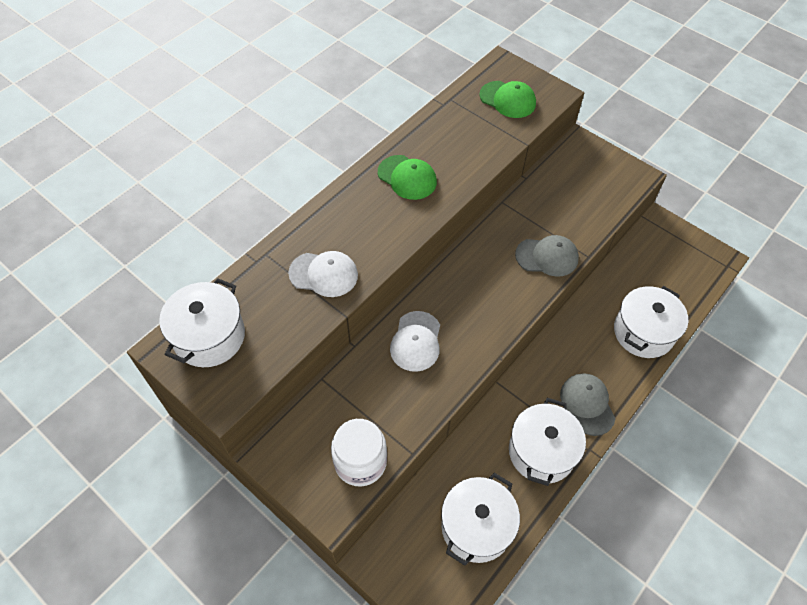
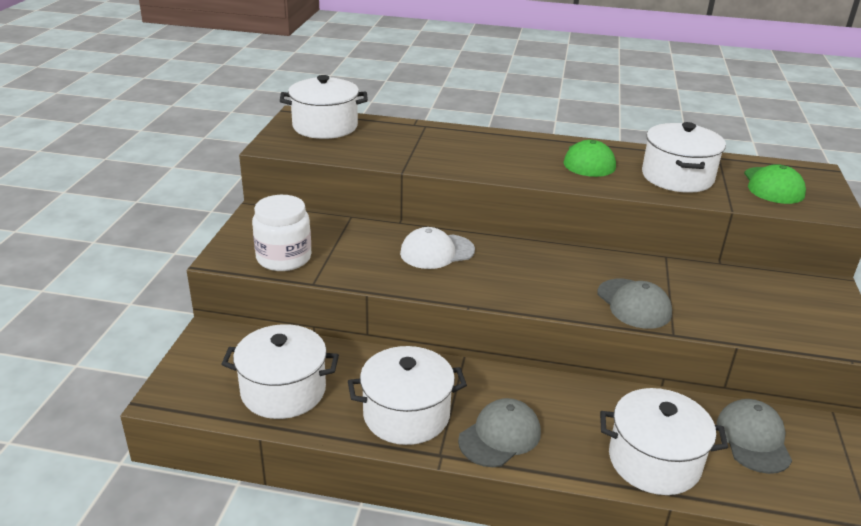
camera: 60 degrees right, 25 degrees down
(324, 274) = (434, 152): white cap -> none
(464, 142) = (677, 177): none -> white pot
(646, 270) = (753, 439): none -> grey cap

